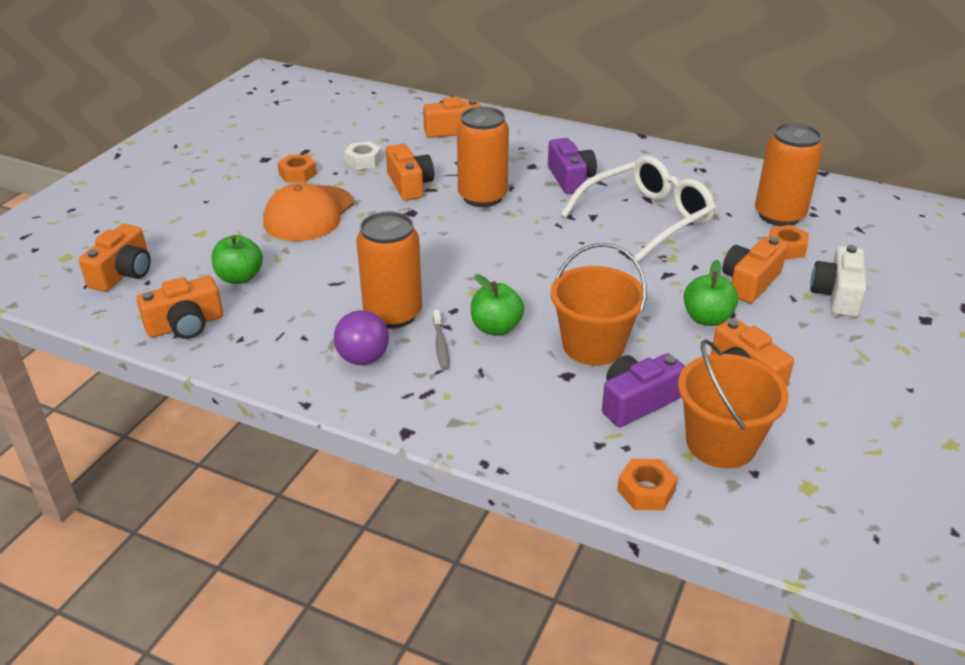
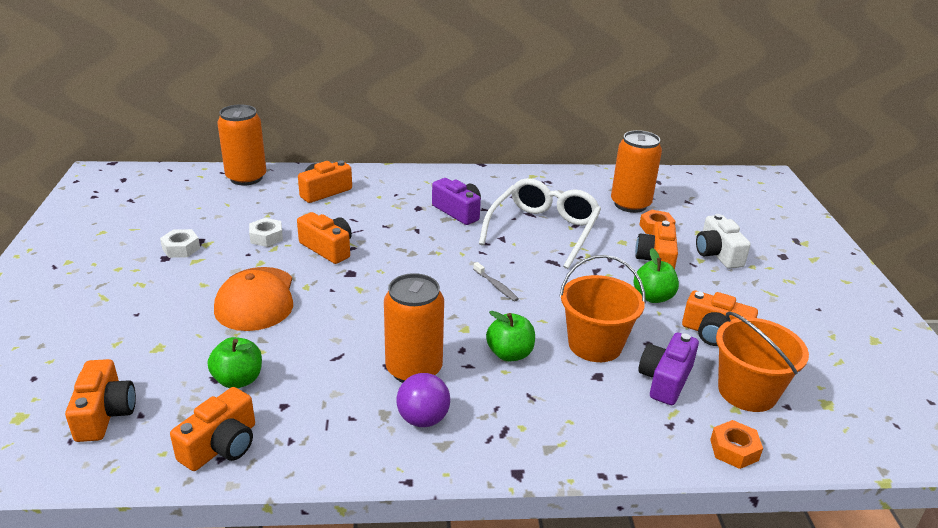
camera: 30 degrees left, 5 degrees down
(283, 154) = (181, 248): none -> white nut
(298, 174) = (212, 264): orange nut -> none
(440, 345) = (478, 384): grey toothbrush -> grey toothbrush (496, 286)
(482, 197) = (400, 244): orange can -> orange can (246, 178)

